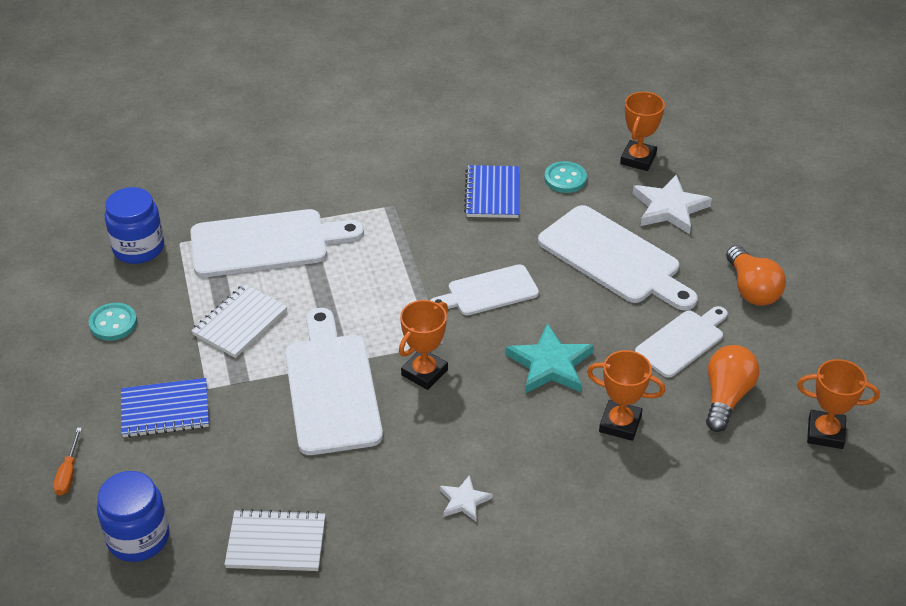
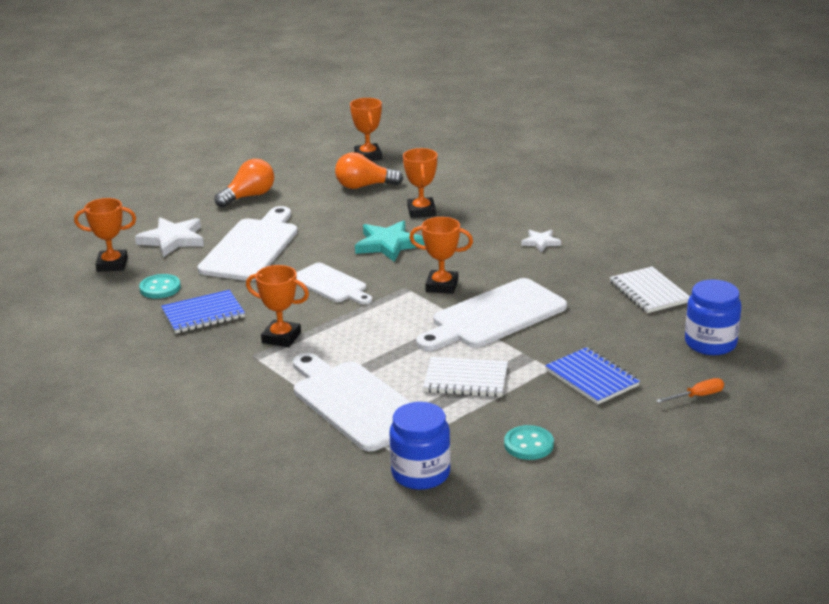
camera: 115 degrees left, 15 degrees down
(410, 230) = (281, 337): none -> orange trophy
(682, 341) = (324, 208): white cutting board -> none

